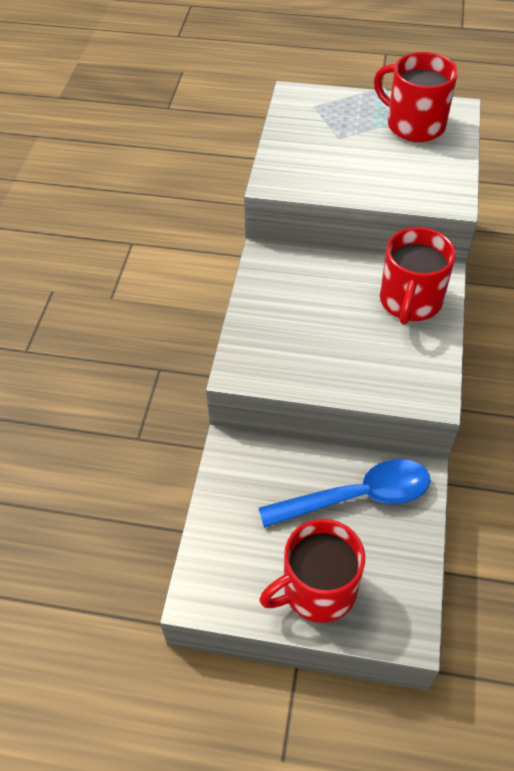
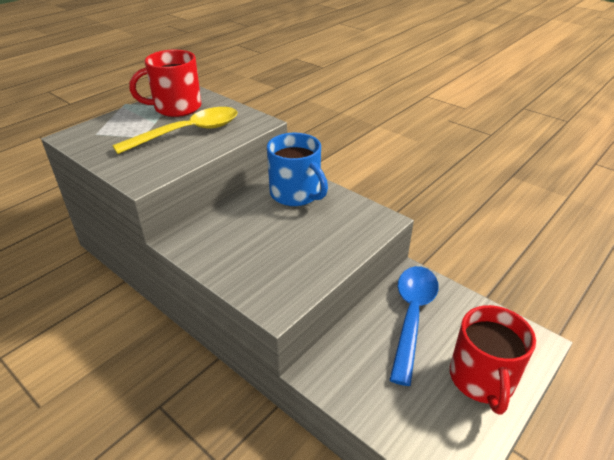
camera: 60 degrees left, 15 degrees down
(376, 162) = (188, 132): none -> yellow spoon
(410, 301) = (296, 194): red mug -> blue mug

